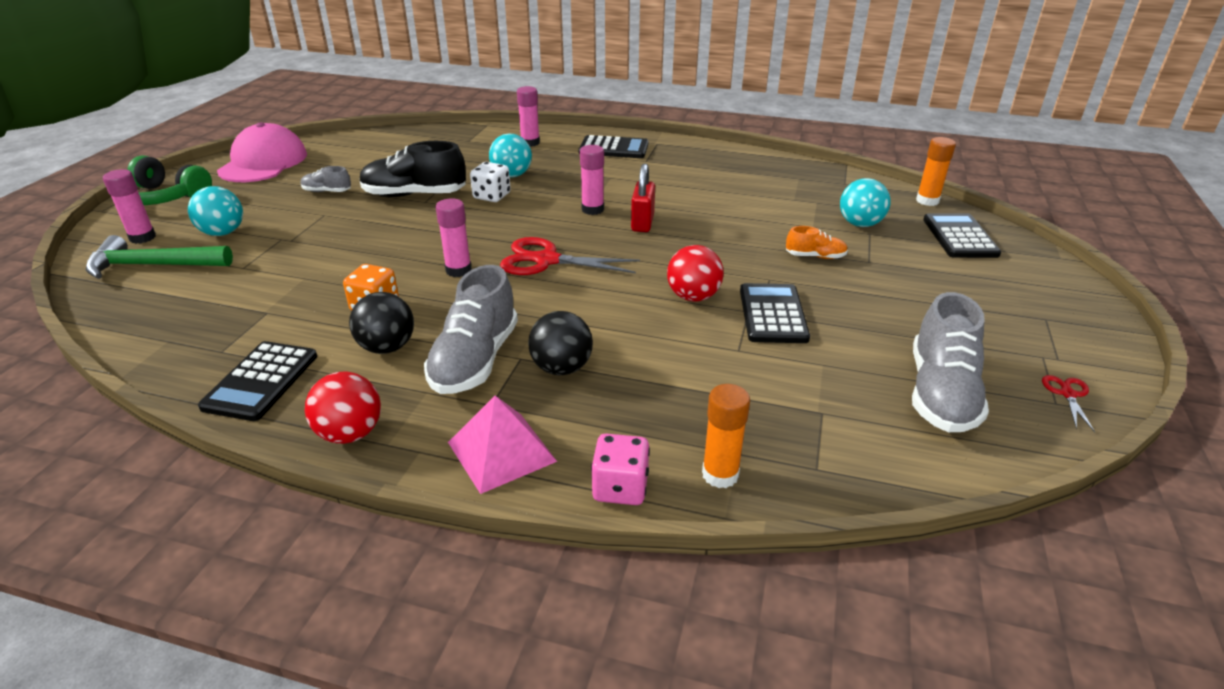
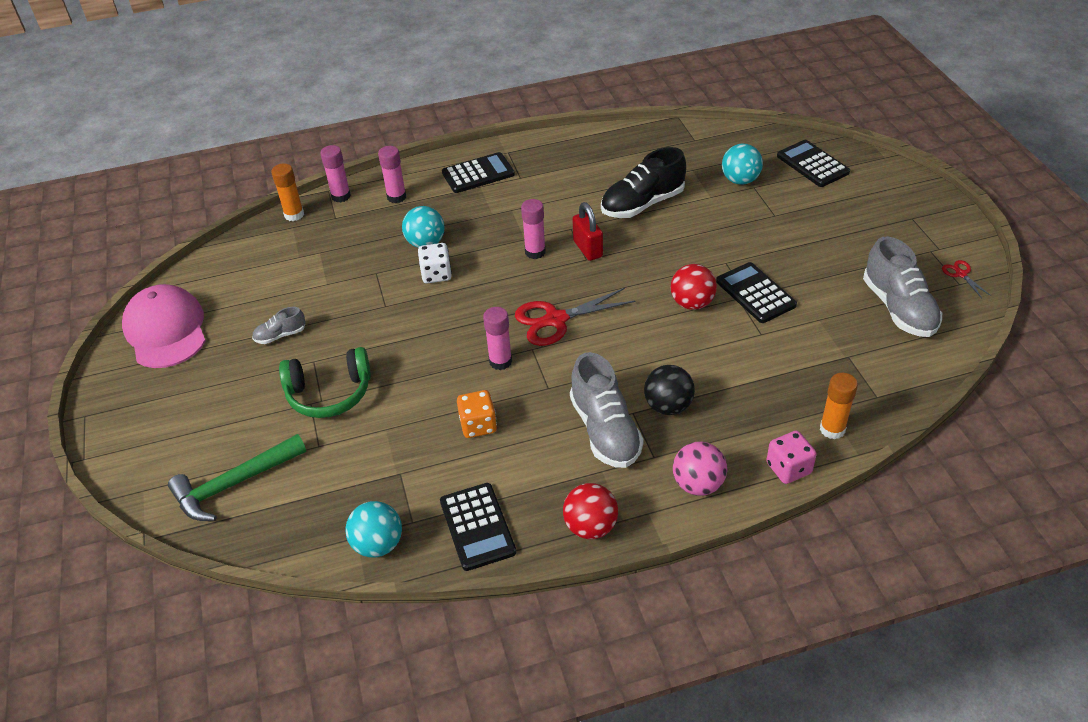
camera: 30 degrees left, 10 degrees up
(142, 237) = (177, 464): pink glue stick -> pink glue stick (341, 196)
(163, 197) = (125, 415): green headphones -> green headphones (329, 393)
(223, 233) = (247, 423): turquoise ball -> turquoise ball (378, 544)
(387, 347) = (532, 453): black ball -> none
(414, 195) = (367, 303): black shoe -> black shoe (642, 204)
(502, 451) = (698, 484): pink pyramid -> pink ball
(815, 256) = (737, 227): orange shoe -> none
(927, 201) = (765, 135): orange glue stick -> orange glue stick (294, 215)

